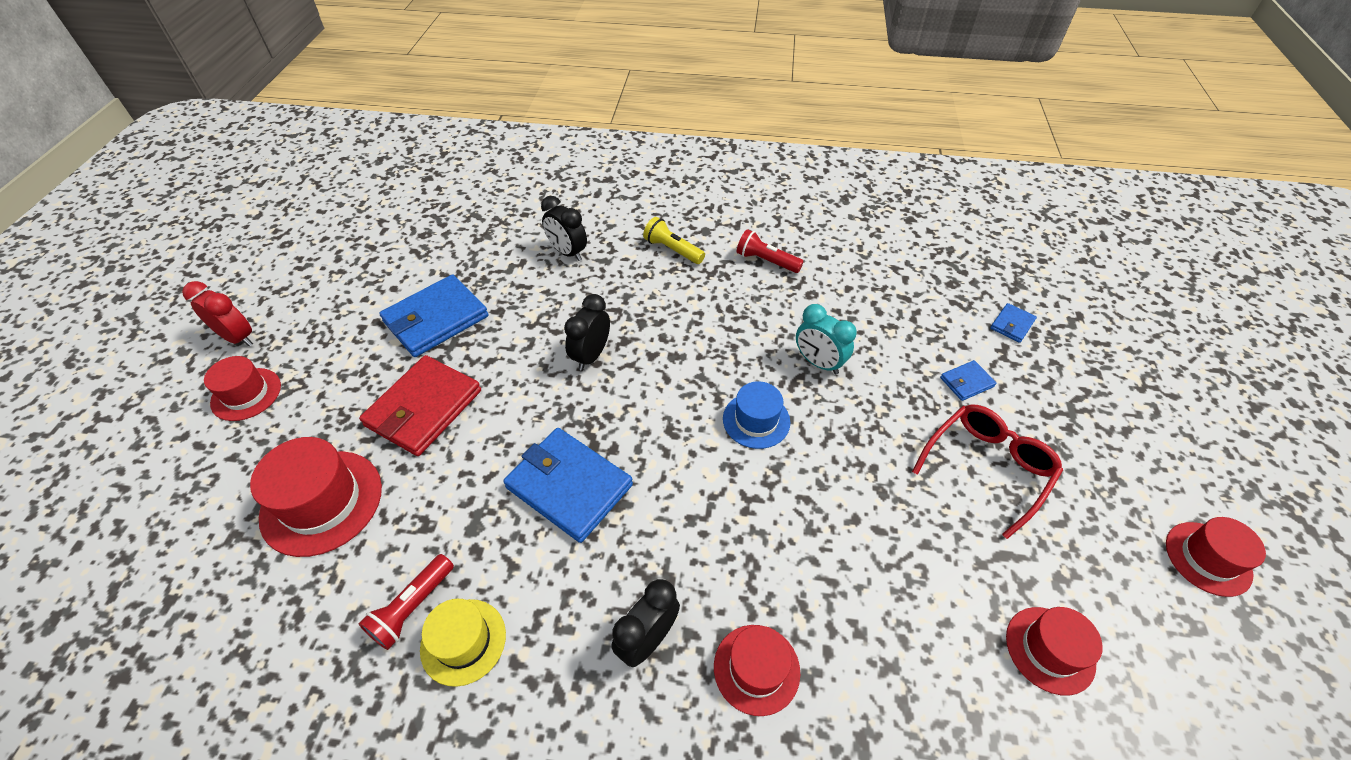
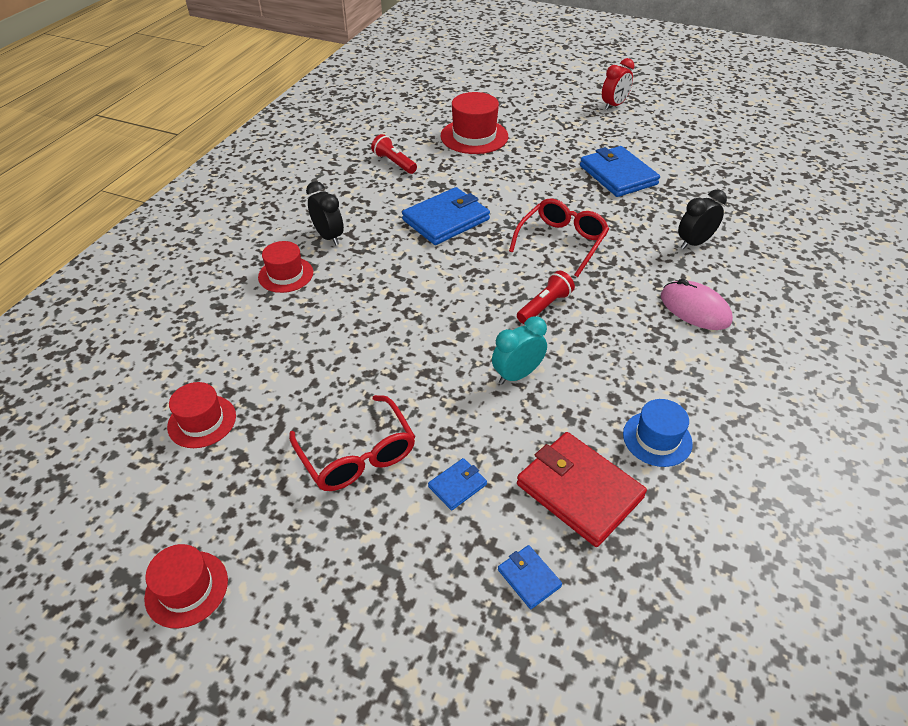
camera: 105 degrees right, 5 degrees down
(246, 394) = (564, 111): red hat -> none
(424, 408) = (532, 168): red wallet -> red wallet (579, 490)
(463, 641) = (366, 177): yellow hat -> none
(591, 355) = (562, 242): black clock -> red glasses
(672, 250) = (694, 309): yellow flashlight -> pink mouse
(756, 420) = (466, 318): blue hat -> blue hat (657, 438)
(766, 261) = (672, 375): red flashlight -> red flashlight (544, 306)
(966, 382) = (457, 485): blue wallet -> blue wallet turned 60 degrees clockwise

